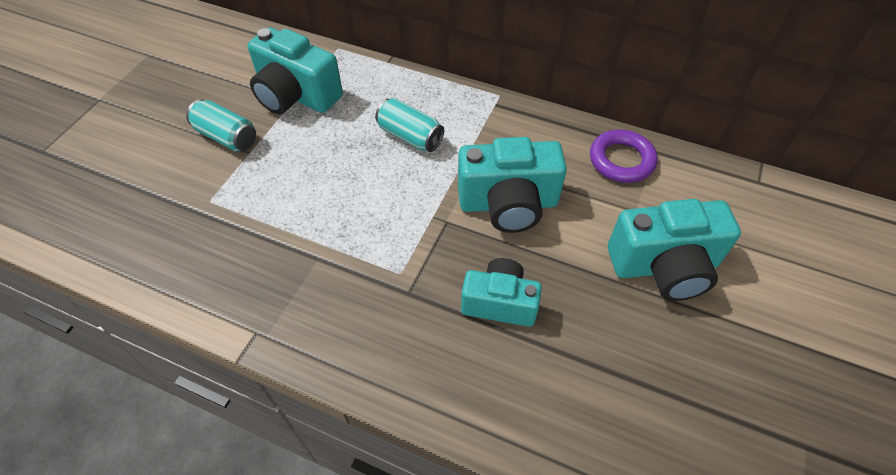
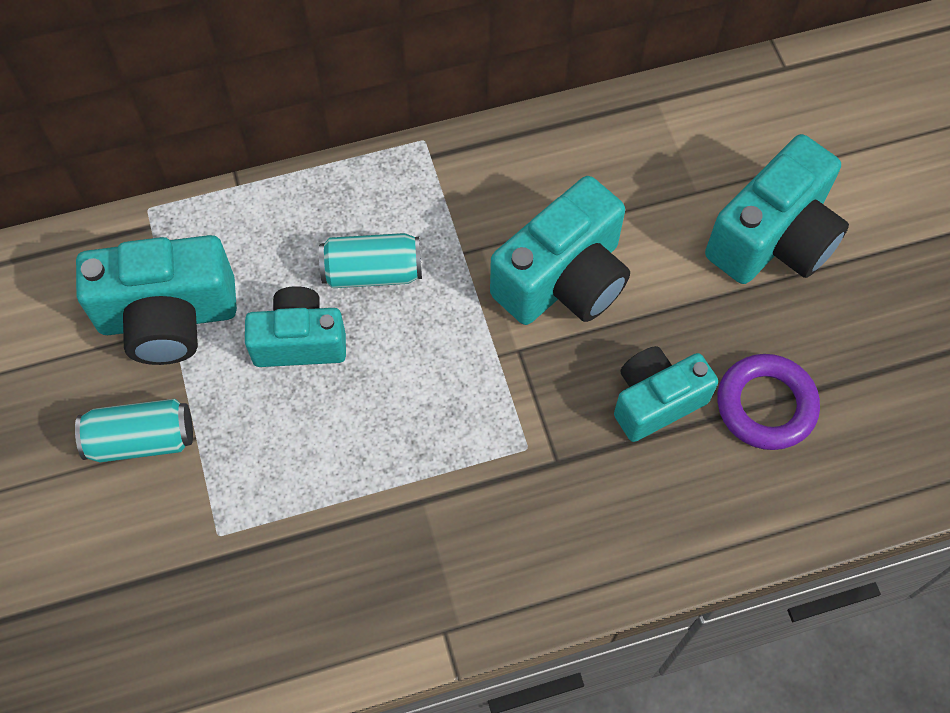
camera: 40 degrees left, 10 degrees up
(342, 143) = (300, 341): none -> turquoise camera
(621, 160) = (633, 137): purple ring -> purple ring (766, 405)

